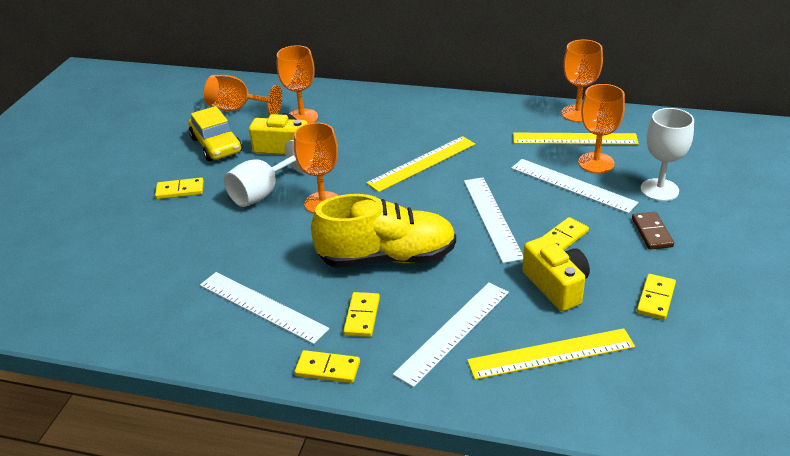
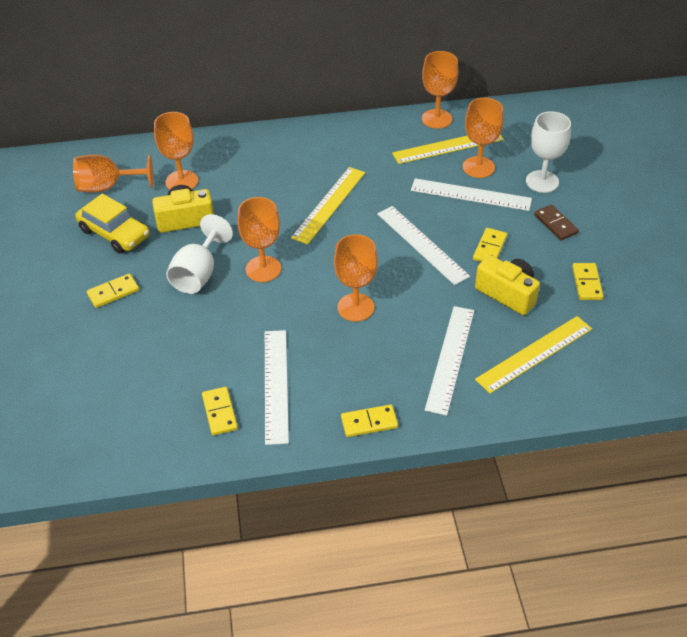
camera: 25 degrees left, 10 degrees up
(262, 306) = (276, 385): white ruler -> white ruler turned 75 degrees clockwise
(362, 316) = (368, 368): yellow domino -> yellow domino (220, 412)
(387, 258) = (355, 307): yellow shoe -> orange goblet

